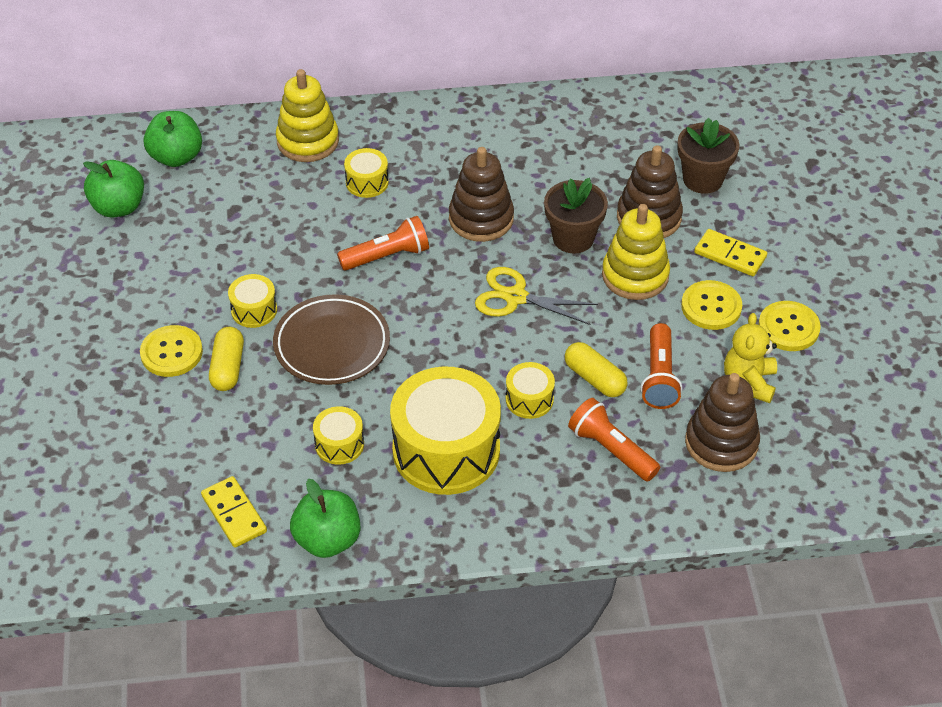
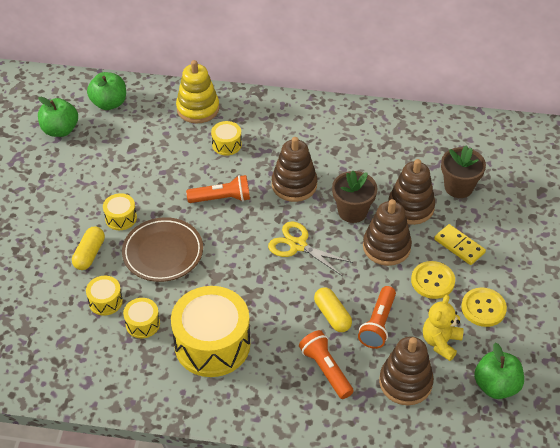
camera: 15 degrees right, 0 degrees up
(171, 353) = (57, 236): yellow button -> none
(234, 514) = (56, 357): yellow domino -> none
(327, 540) = (110, 389): green apple -> green apple (496, 386)
(529, 399) = (282, 320): yellow drum -> yellow drum (105, 301)
(635, 275) = (386, 247): yellow stacking toy -> brown stacking toy

